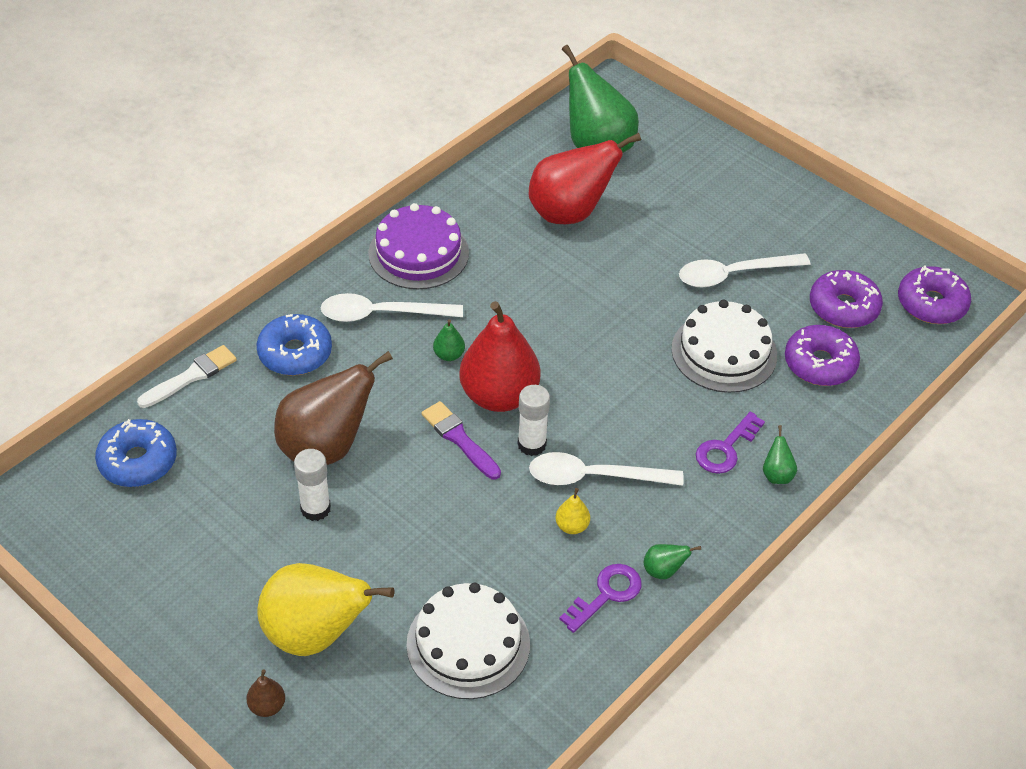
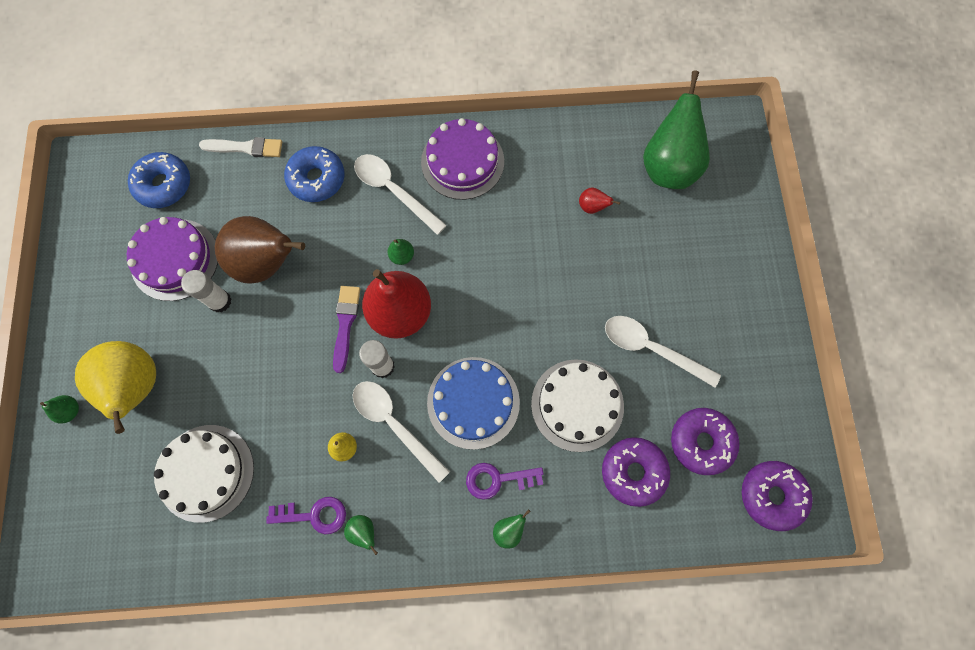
camera: 45 degrees right, 25 degrees up
(226, 510) = (175, 259): none -> purple cake
(267, 706) = (70, 411): brown pear -> green pear
(570, 213) = (592, 207): red pear -> red pear, size x0.41
(640, 412) = (473, 402): none -> blue cake

